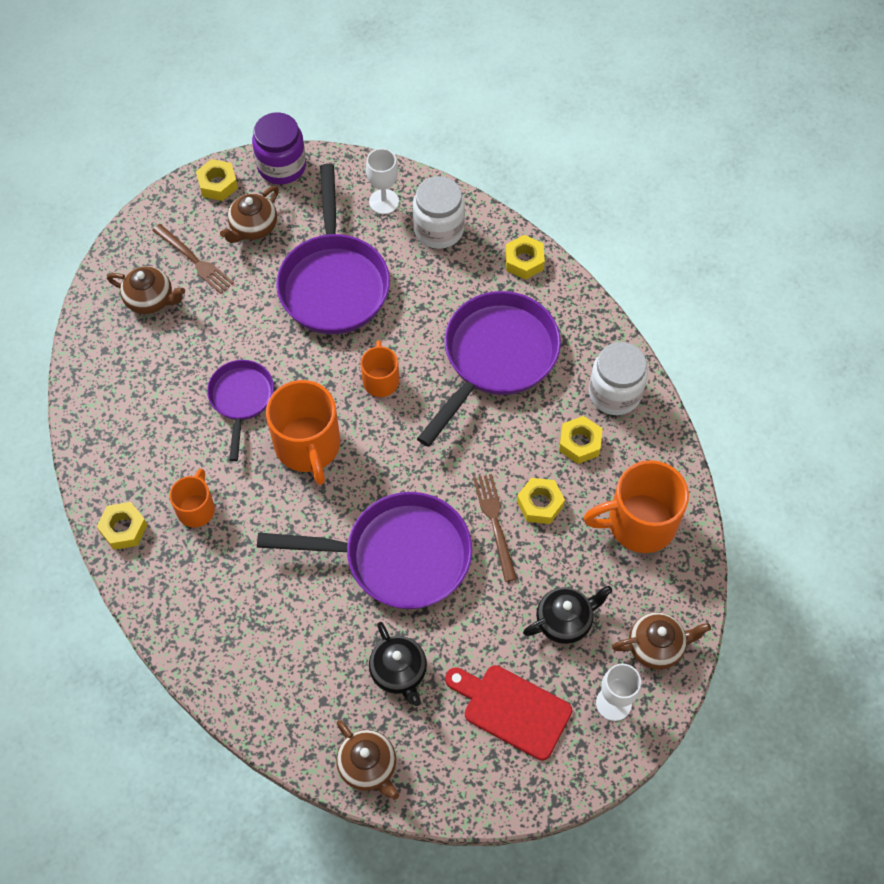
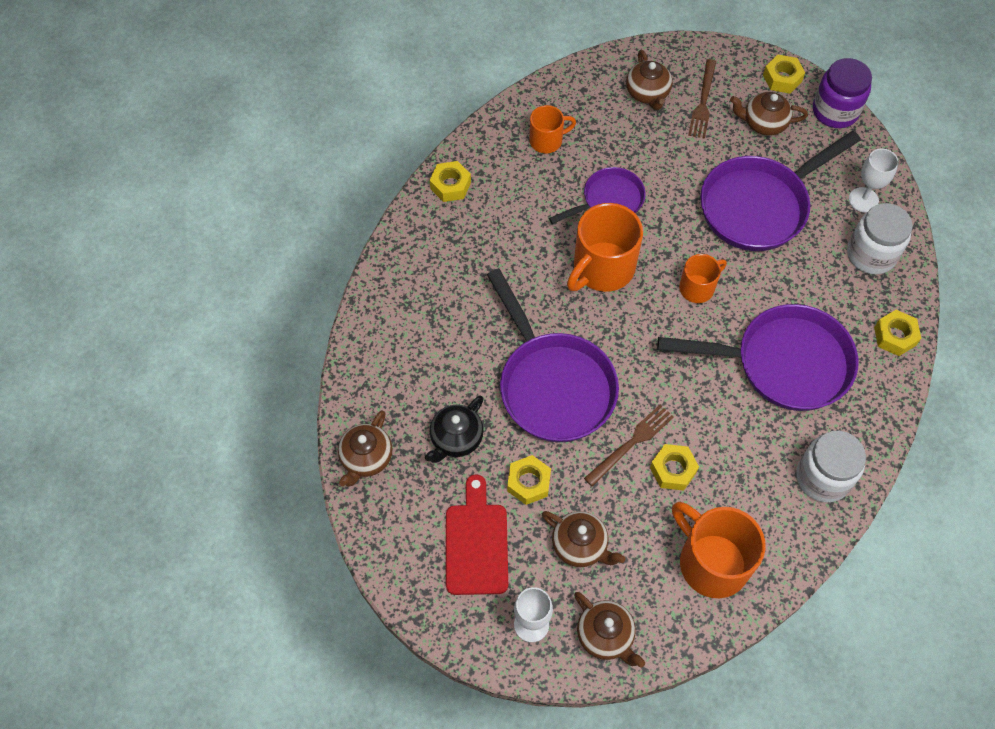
camera: 60 degrees right, 0 degrees up
(196, 508) = (498, 222): orange mug -> orange mug (547, 140)
(564, 621) = (580, 545): black teapot -> brown teapot
(580, 443) = (753, 473): yellow nut -> yellow nut (528, 482)

